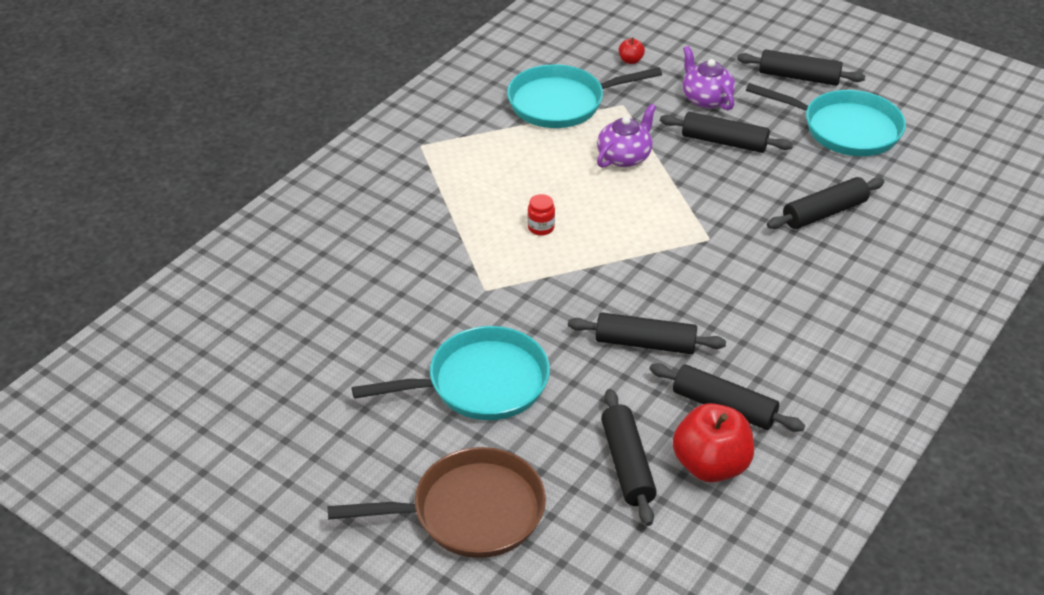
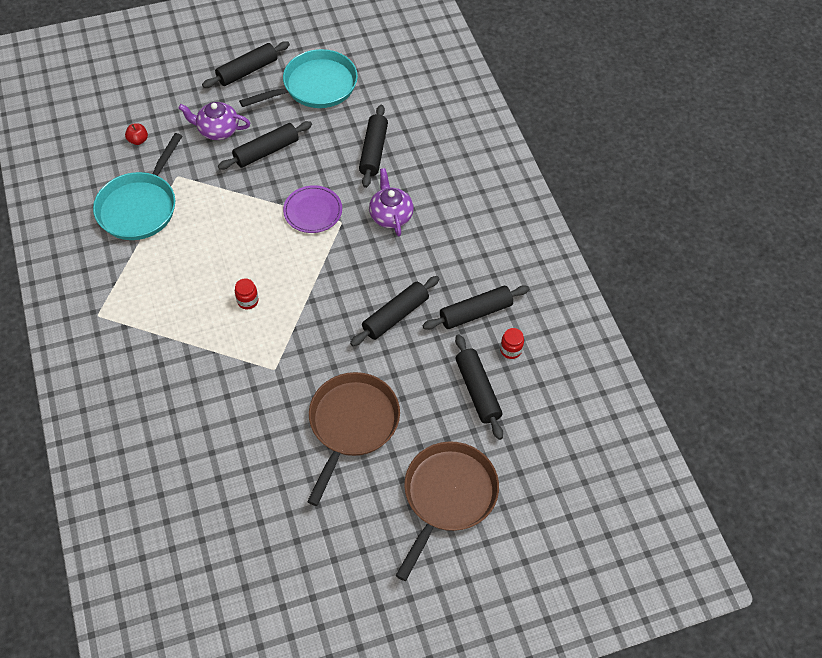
camera: 55 degrees left, 15 degrees up
(481, 383) = (352, 424): turquoise pan -> brown pan
(624, 156) = (227, 211): purple teapot -> purple teapot (390, 215)
(627, 464) = (477, 390): black rolling pin -> black rolling pin turned 45 degrees clockwise
(696, 212) = (313, 211): none -> purple plate
(710, 465) = (510, 350): red apple -> red jar

